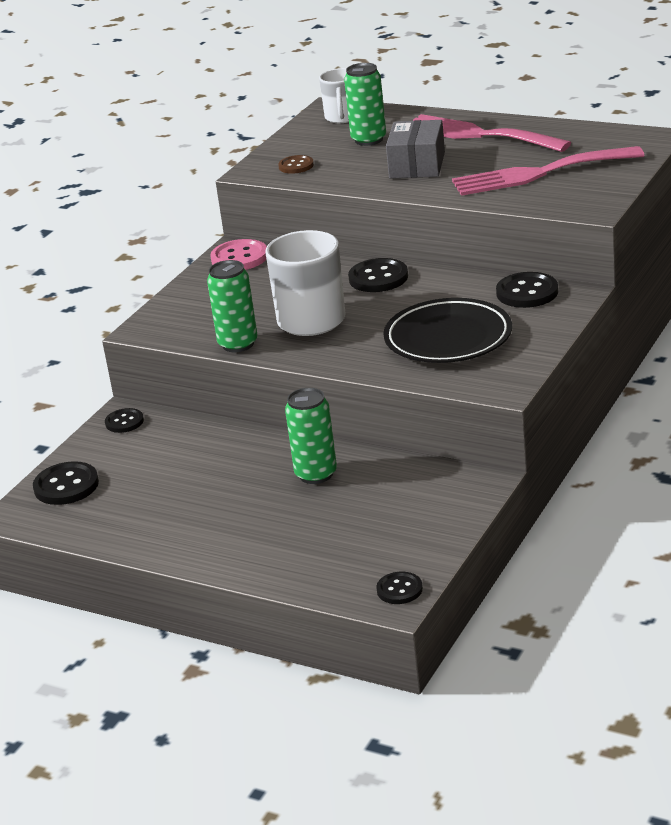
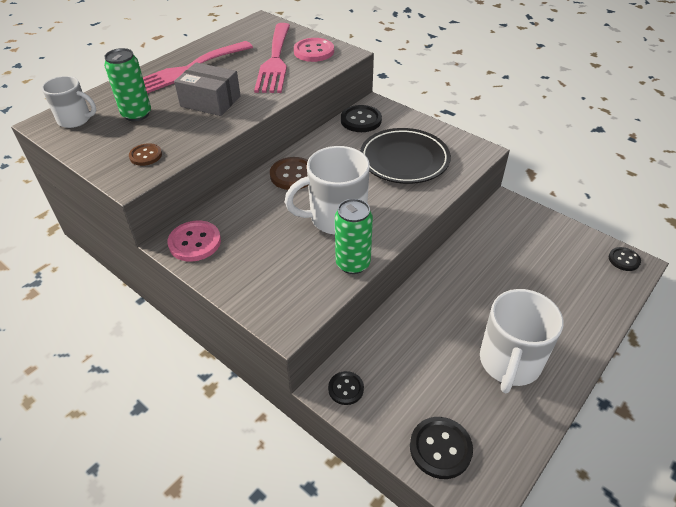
camera: 80 degrees left, 15 degrees up
(183, 514) = (509, 363): none -> white mug
(316, 474) = (475, 277): green can -> none
(378, 278) = (293, 175): black button -> brown button
(583, 189) = (314, 51): none -> pink button

